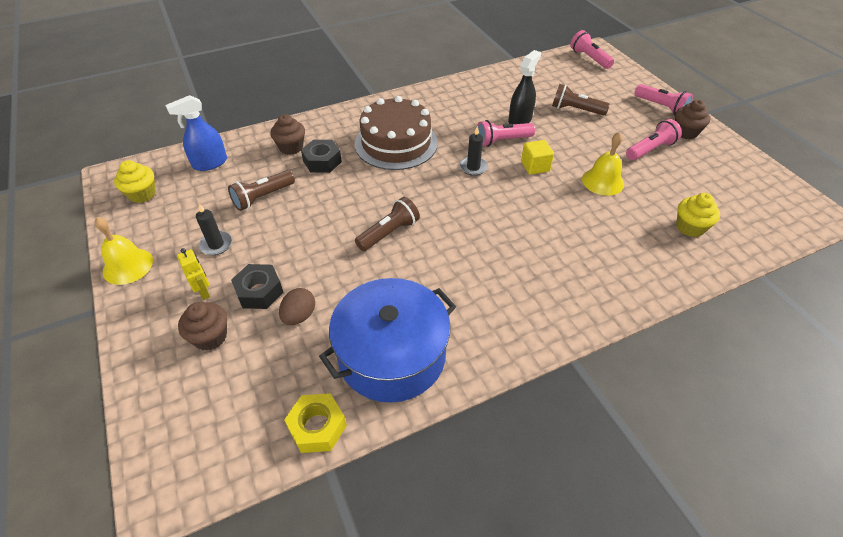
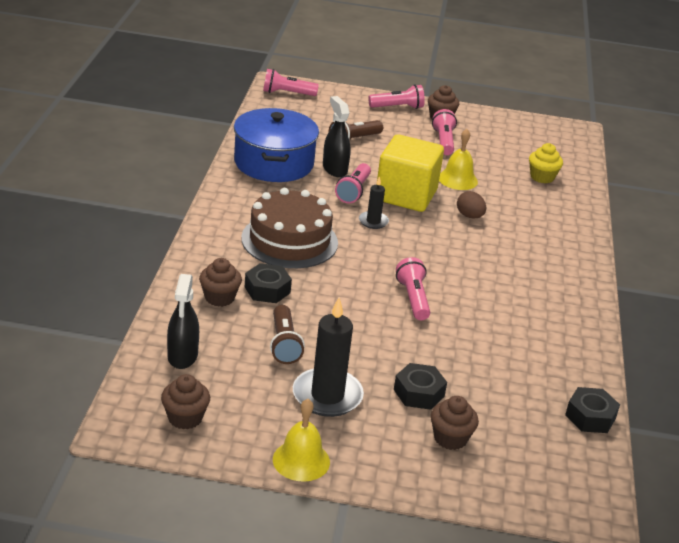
camera: 60 degrees left, 15 degrees down
(142, 194) = (185, 418): yellow cupcake -> brown cupcake
(204, 292) = (388, 424): yellow robot -> none
(210, 163) = (182, 356): blue spray bottle -> black spray bottle
(216, 244) = (327, 396): black candle -> black candle, size x1.88
(299, 316) = (469, 383): brown egg -> brown egg (469, 216)
(317, 427) = (590, 417): yellow nut -> black nut
(389, 233) = (413, 298): brown flashlight -> pink flashlight
(392, 355) = (550, 356): blue pot -> blue pot (274, 163)
(535, 166) = (406, 195): yellow cube -> yellow cube, size x2.18

